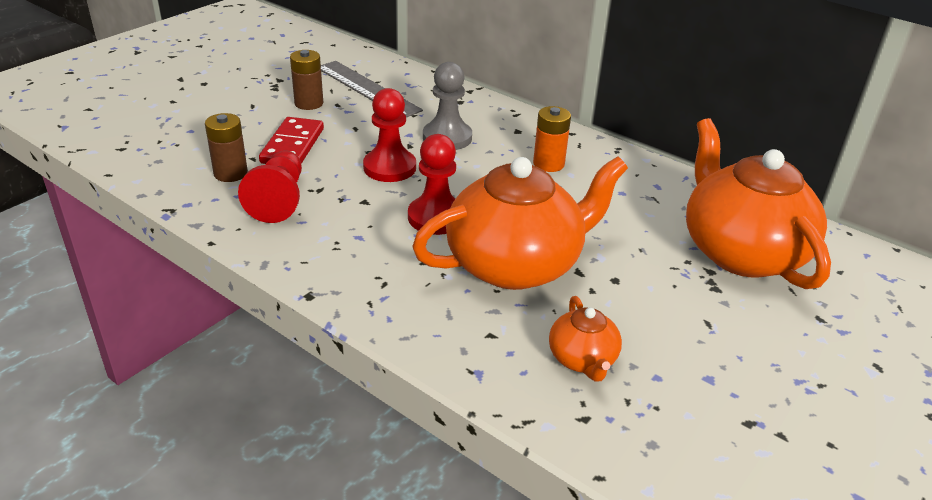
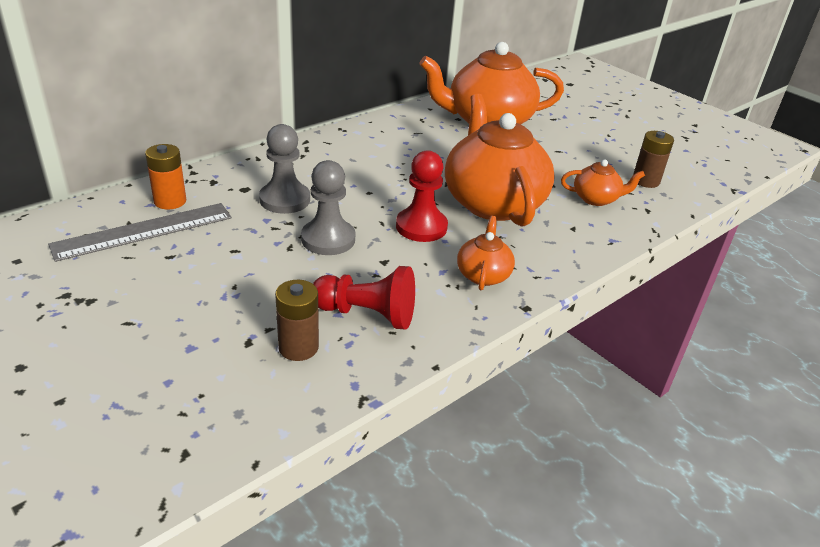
camera: 80 degrees left, 0 degrees up
(293, 146) = (254, 296): red domino -> none
(309, 103) = (154, 276): brown battery -> brown battery (645, 181)
(360, 263) = (483, 275): none -> orange teapot
(389, 167) = (328, 239): red pawn -> grey pawn
(548, 164) = (353, 161): orange battery -> orange battery (170, 201)

